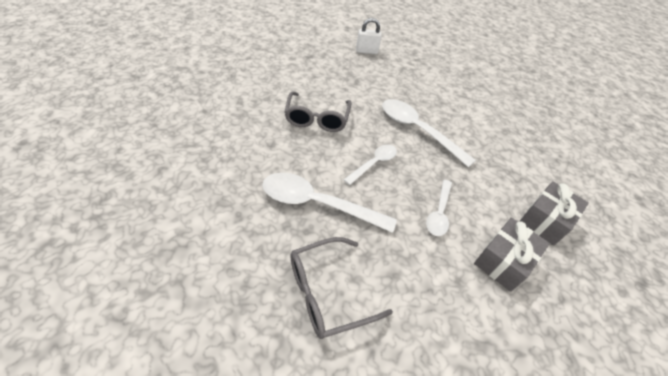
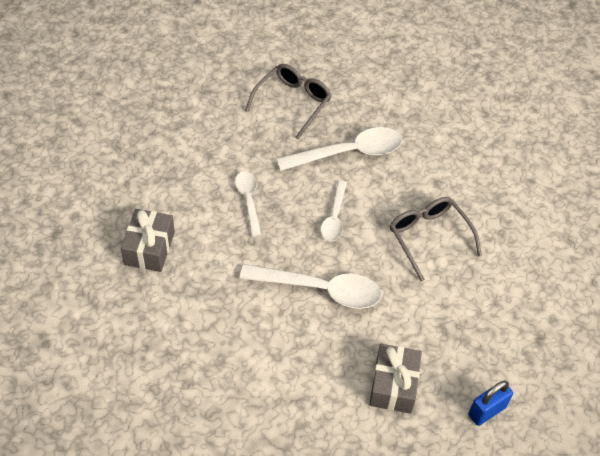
camera: 150 degrees right, 5 degrees up
(366, 51) = (486, 411): white padlock -> blue padlock
(503, 261) = (179, 188): grey gift -> grey gift (393, 385)

